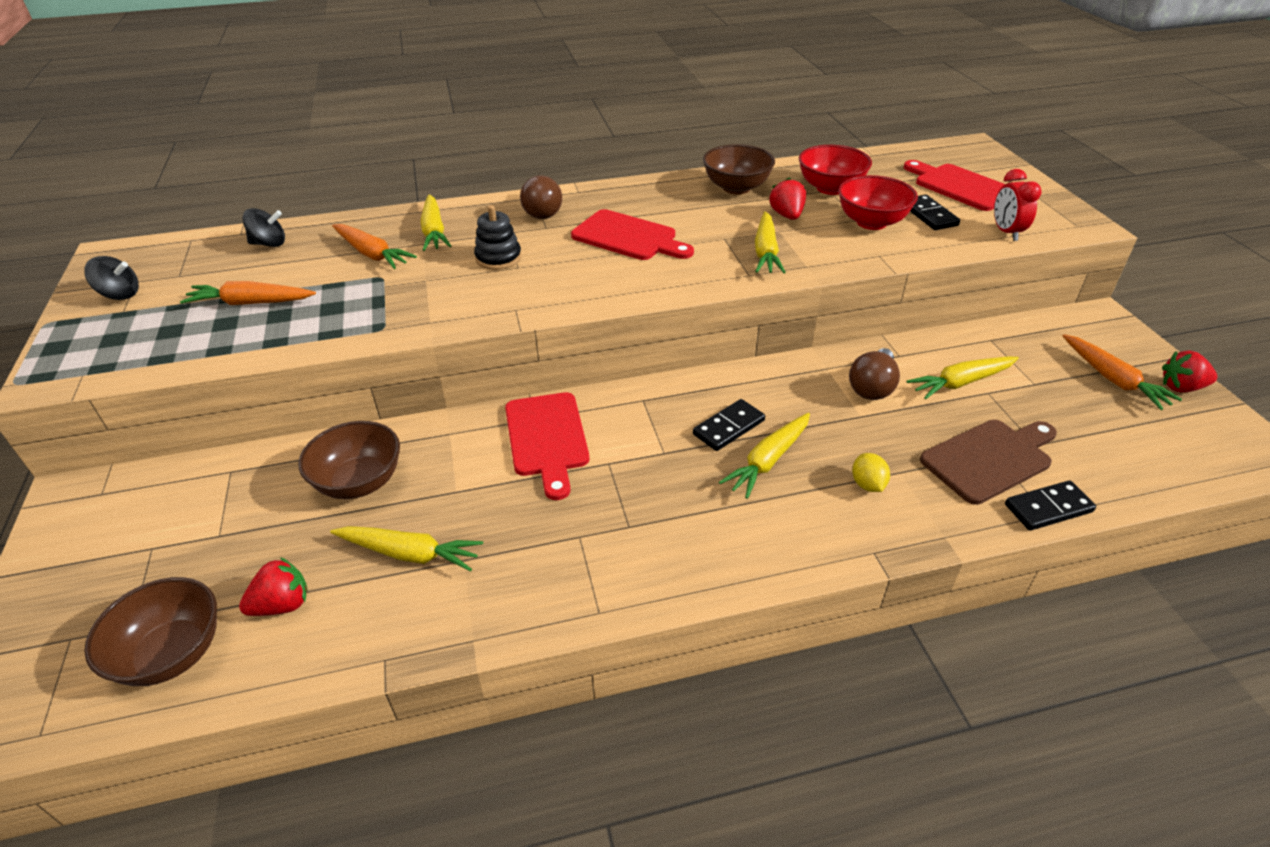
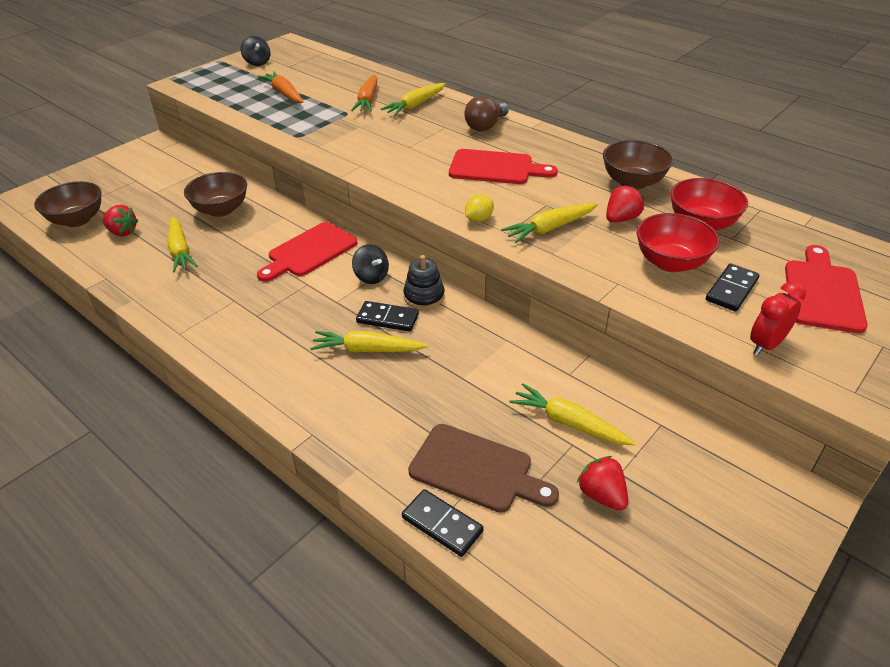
camera: 55 degrees right, 0 degrees up
(269, 244) = (343, 71): black spinning top -> black spinning top (371, 277)
(498, 258) = (411, 137): black stacking toy -> black stacking toy (424, 297)
(628, 237) = (495, 168): red cutting board -> red cutting board turned 75 degrees counterclockwise
(867, 484) = (383, 407): yellow lemon -> yellow lemon (478, 219)
(872, 387) = (507, 372): brown light bulb -> none
(1113, 379) = (692, 532): orange carrot -> none
(1181, 387) = (741, 595): red strawberry -> red strawberry (601, 495)

